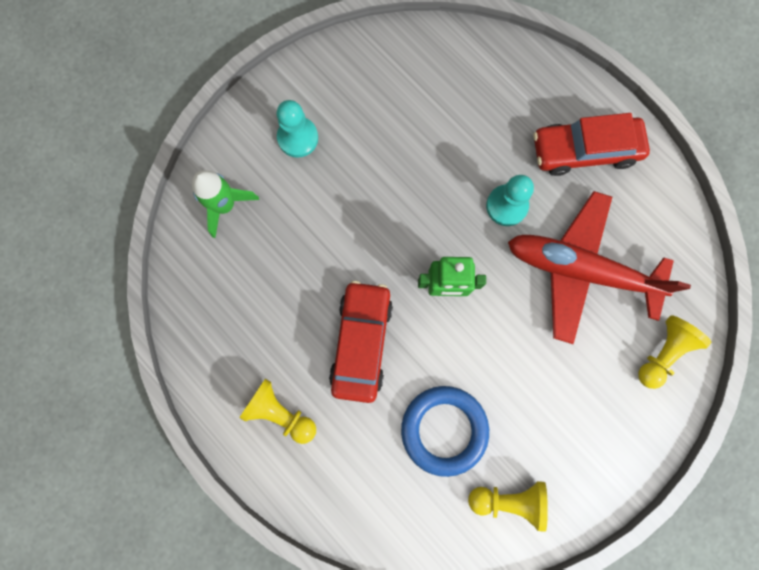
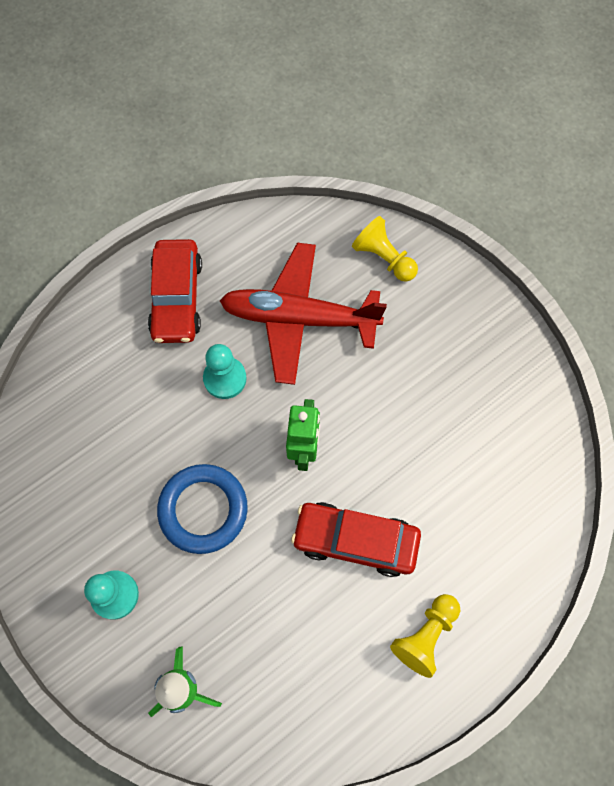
camera: 85 degrees left, 10 degrees down
(444, 430) = (448, 464): blue ring -> blue ring (203, 510)
(509, 499) = (516, 410): yellow pawn -> none
(580, 270) = (298, 318): red plane -> red plane turned 75 degrees clockwise

